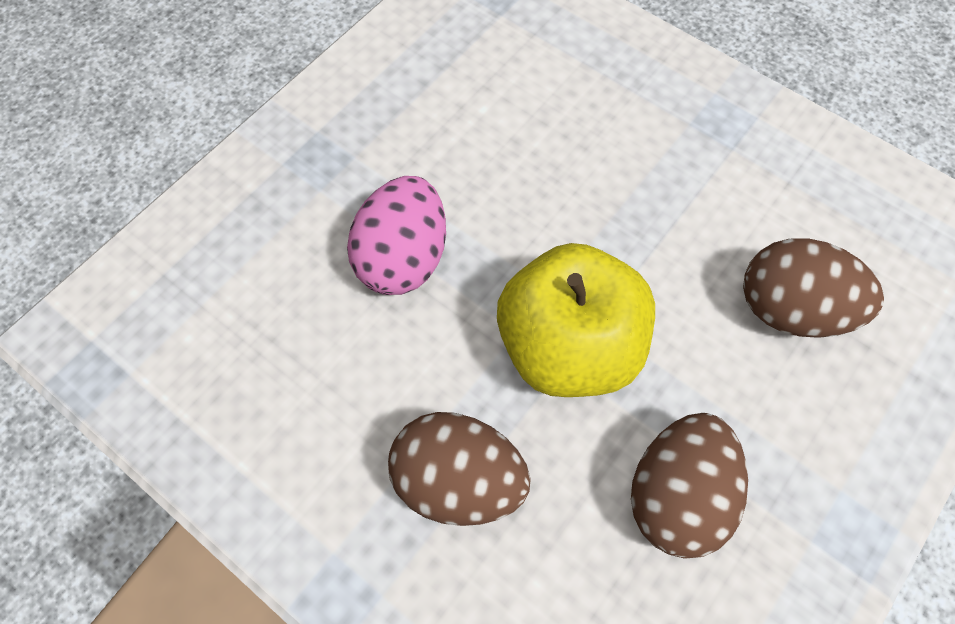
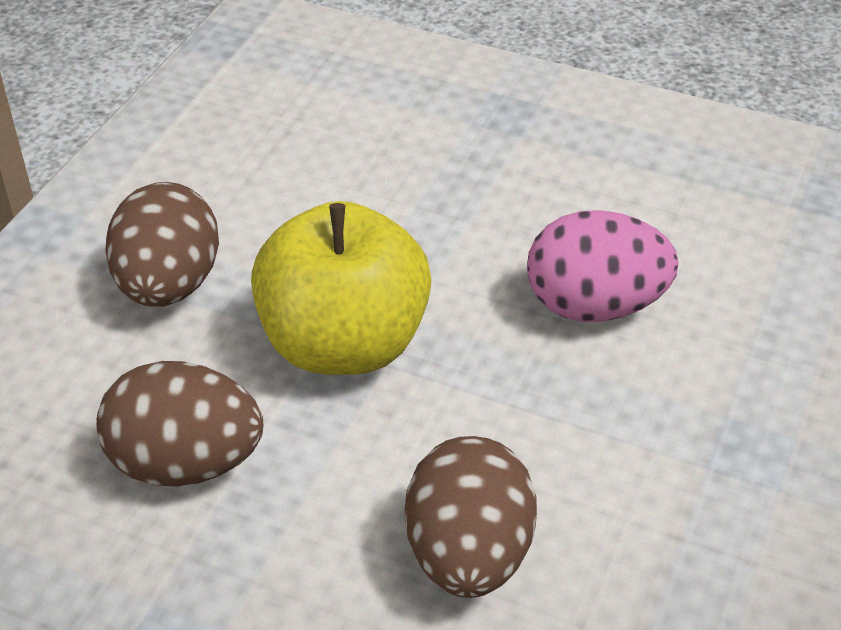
camera: 75 degrees right, 20 degrees down
(403, 258) = (409, 196): pink egg -> pink egg (594, 306)

